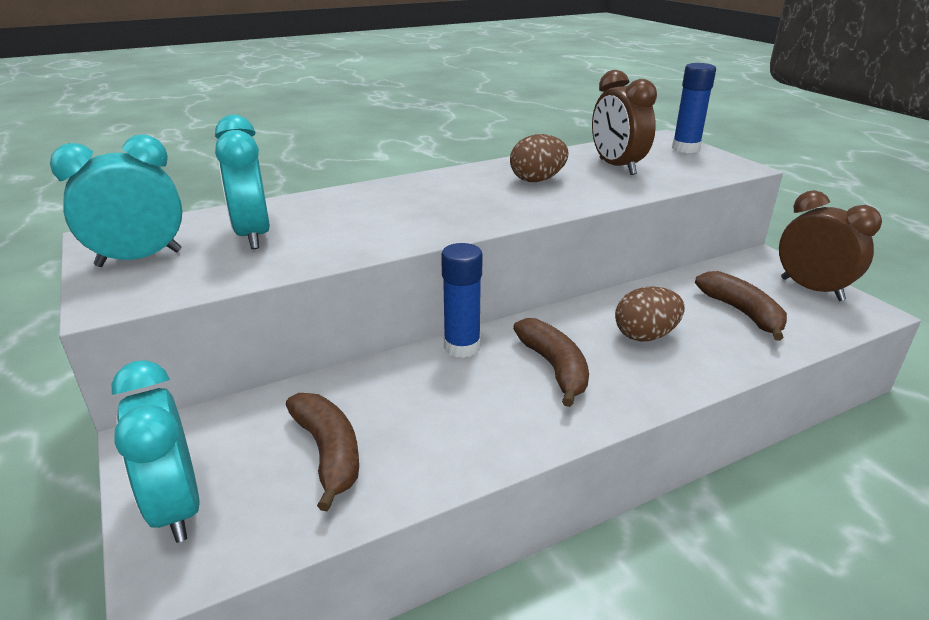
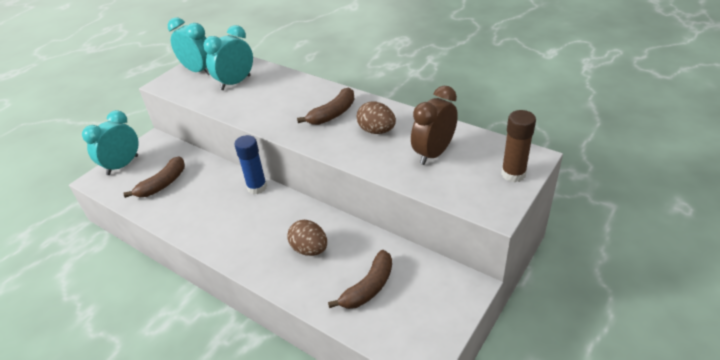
camera: 65 degrees right, 10 degrees up
(554, 368) = (256, 224): brown banana -> brown banana (333, 114)
(685, 148) = (513, 174): blue glue stick -> brown glue stick
(811, 289) = (434, 321): brown clock -> none

